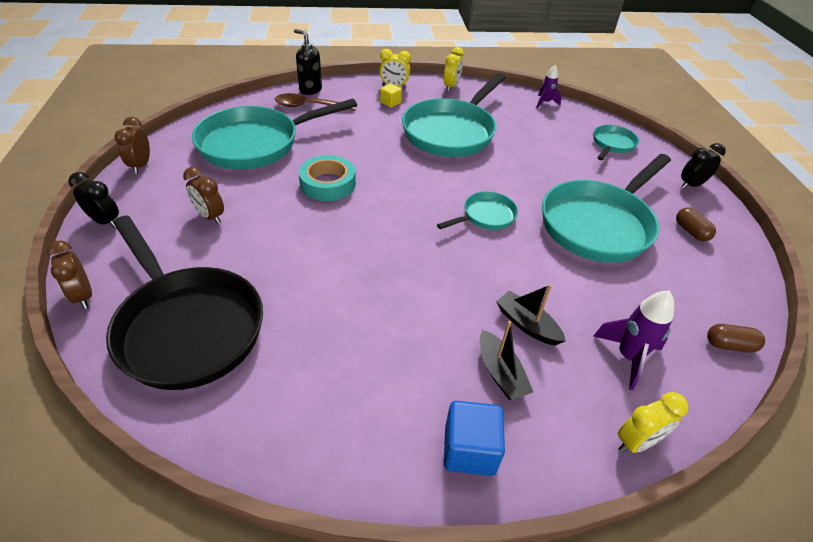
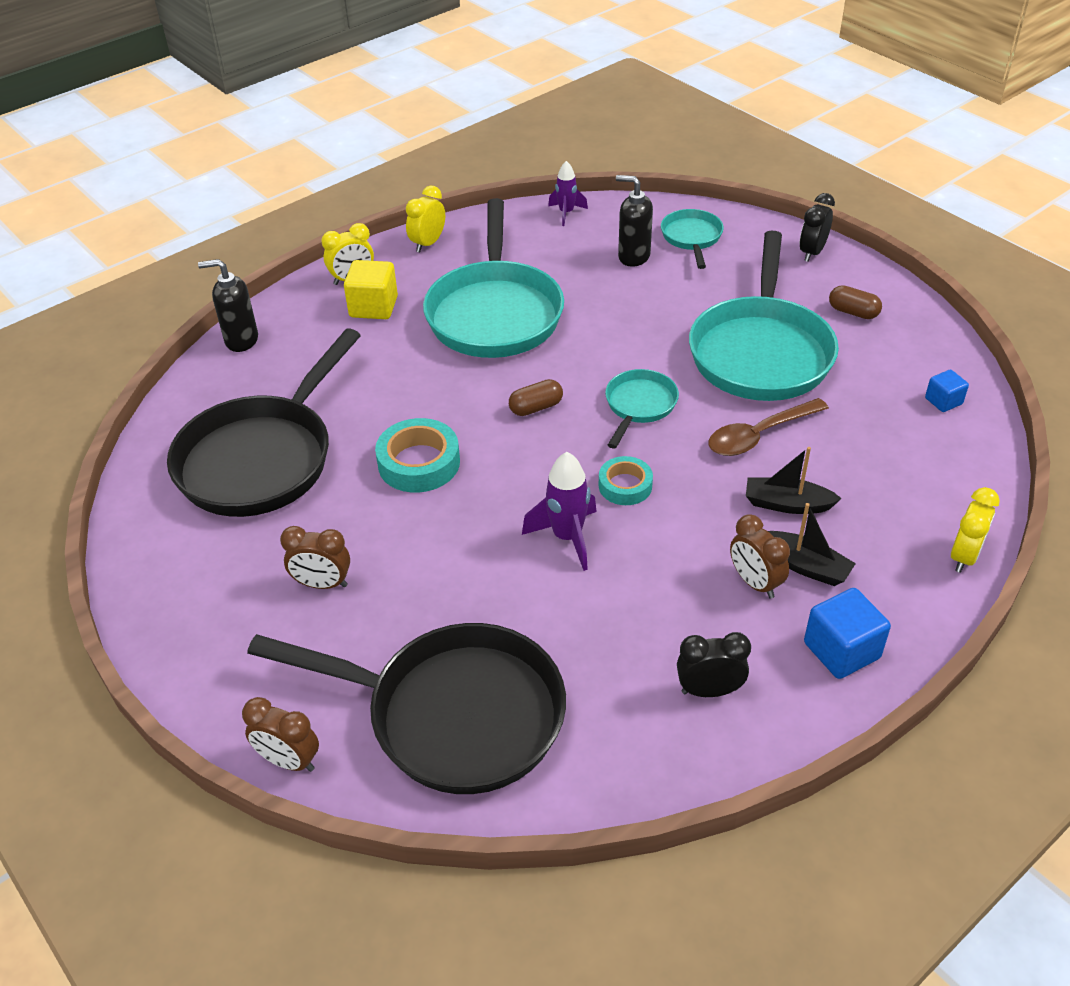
camera: 30 degrees left, 0 degrees up
(105, 221) = (193, 667): black clock -> black clock (709, 690)
(141, 165) = (140, 572): brown clock -> brown clock (755, 583)
(256, 144) = (262, 459): turquoise pan -> black pan
(310, 106) = (270, 366): brown spoon -> brown spoon (759, 435)
(390, 103) = (373, 307): yellow cube -> yellow cube, size x1.70
(429, 255) = (625, 485): none -> turquoise tape
(451, 87) = (428, 244): yellow clock -> yellow clock turned 135 degrees counterclockwise
(564, 139) = (633, 257): none -> black soap dispenser
(628, 357) = (899, 482): purple rocket -> purple rocket (567, 537)
(715, 321) = (943, 401): none -> blue cube
(729, 345) = (971, 420): brown capsule -> brown capsule (536, 407)

